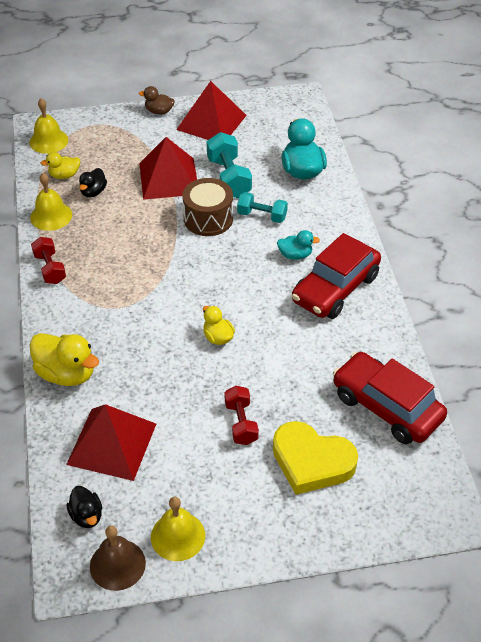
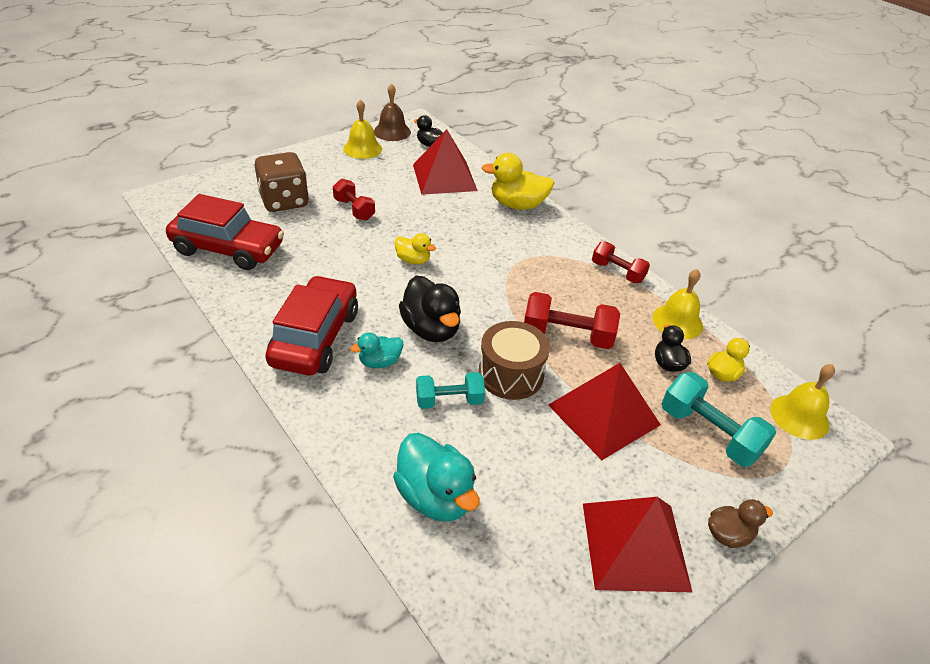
camera: 150 degrees right, 5 degrees down
(144, 231) = (567, 336): none -> red dumbbell
(229, 178) = (530, 444): turquoise dumbbell -> turquoise dumbbell (709, 433)
(243, 268) = (431, 329): none -> black duck
(311, 461) = (284, 201): yellow heart -> brown dice

